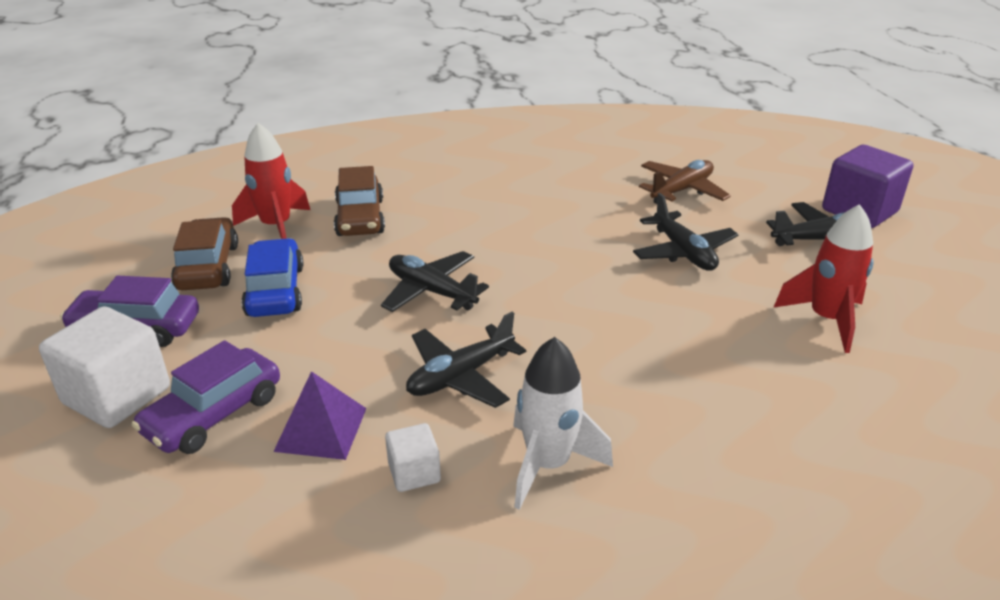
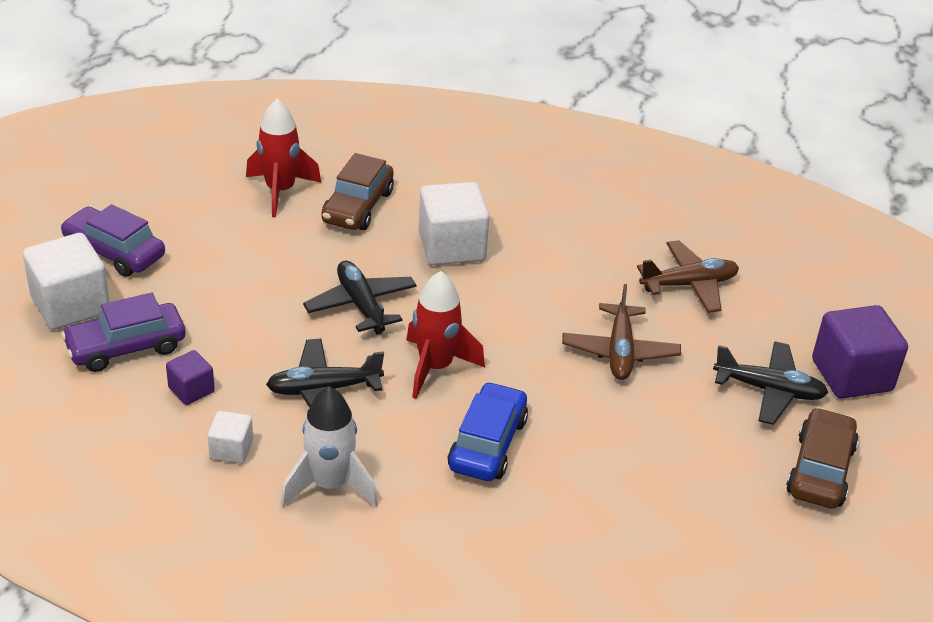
camera: 25 degrees right, 5 degrees up
(208, 267) = (200, 213): brown car -> brown car (820, 470)
(275, 291) = (237, 256): blue car -> blue car (487, 444)
(321, 429) = (191, 390): purple pyramid -> purple cube
(471, 222) = (452, 247): none -> white cube
(683, 252) = (620, 351): black plane -> brown plane
(826, 320) = (682, 467): red rocket -> red rocket (435, 367)

